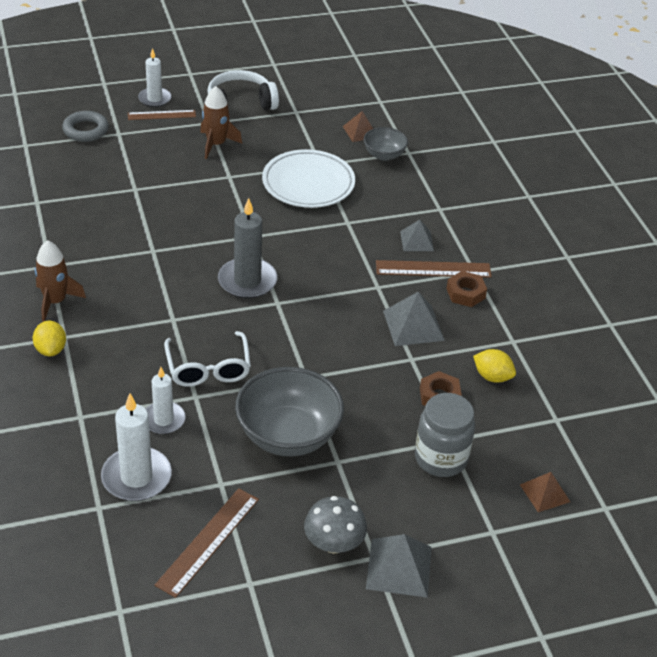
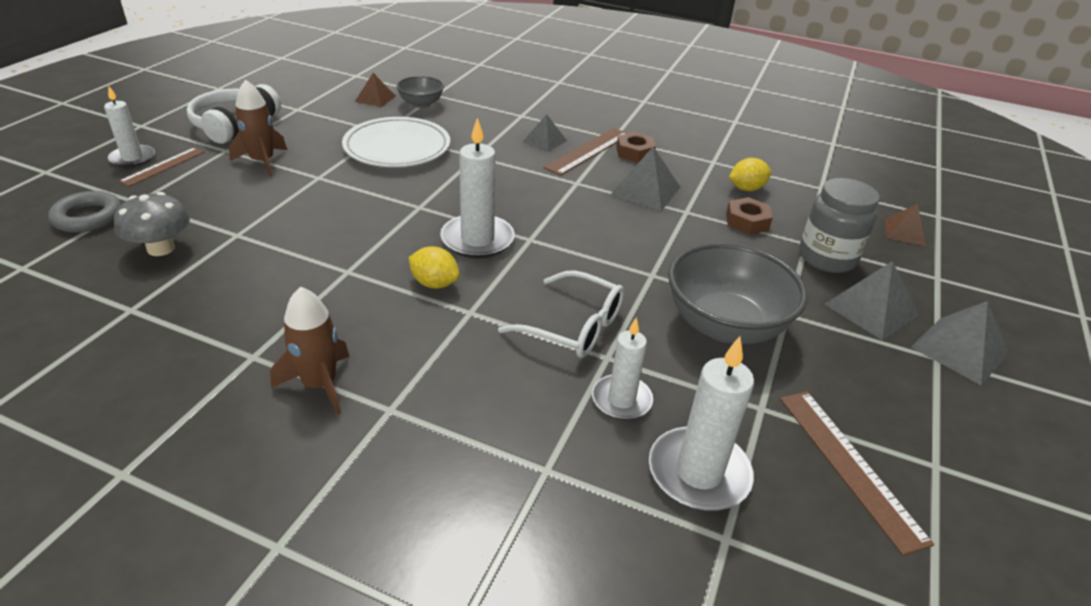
camera: 50 degrees left, 5 degrees down
(51, 349) = (398, 433): yellow lemon -> yellow lemon (434, 283)
(247, 281) = (477, 240): grey candle -> white candle
(334, 543) = (904, 373): grey mushroom -> grey mushroom (161, 248)
(397, 504) = (871, 309): none -> grey pyramid

